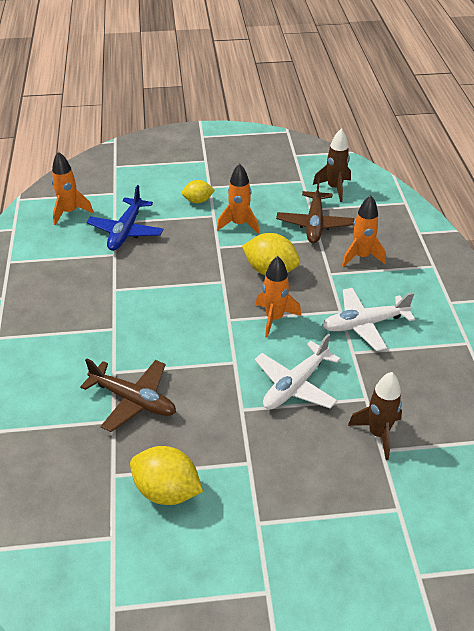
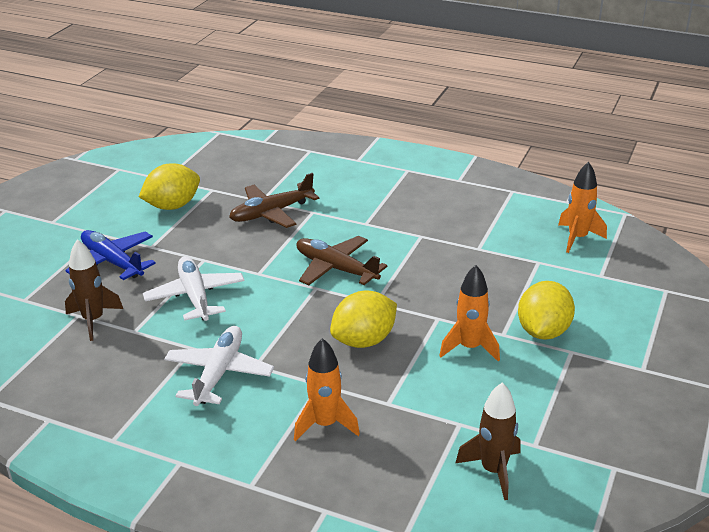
camera: 120 degrees right, 10 degrees down
(126, 231) = (514, 264): blue plane -> blue plane (112, 262)
(198, 201) = (543, 331): yellow lemon -> yellow lemon, size x1.67
(274, 318) = (289, 315): orange rocket -> none
(314, 224) = (422, 412): brown plane -> brown plane (335, 268)

